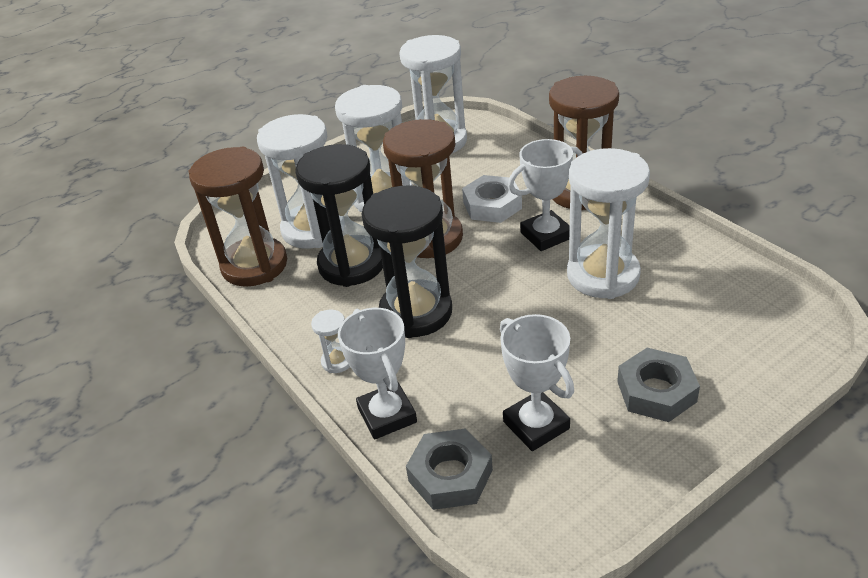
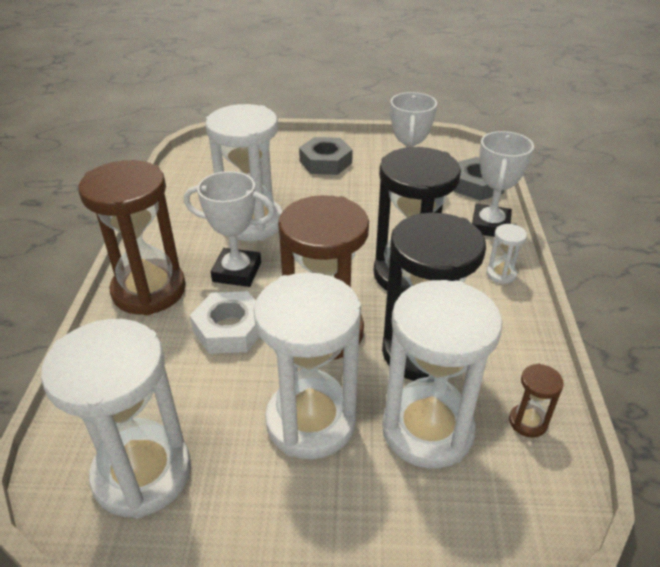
camera: 145 degrees left, 0 degrees up
(254, 265) = (528, 422): brown hourglass -> brown hourglass, size x0.42

